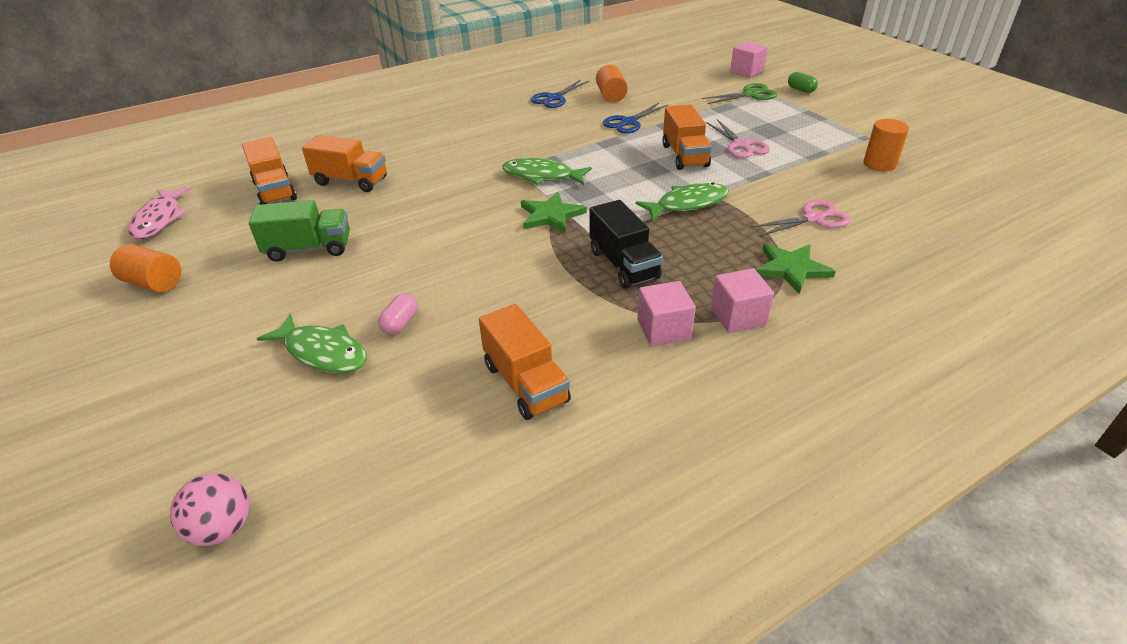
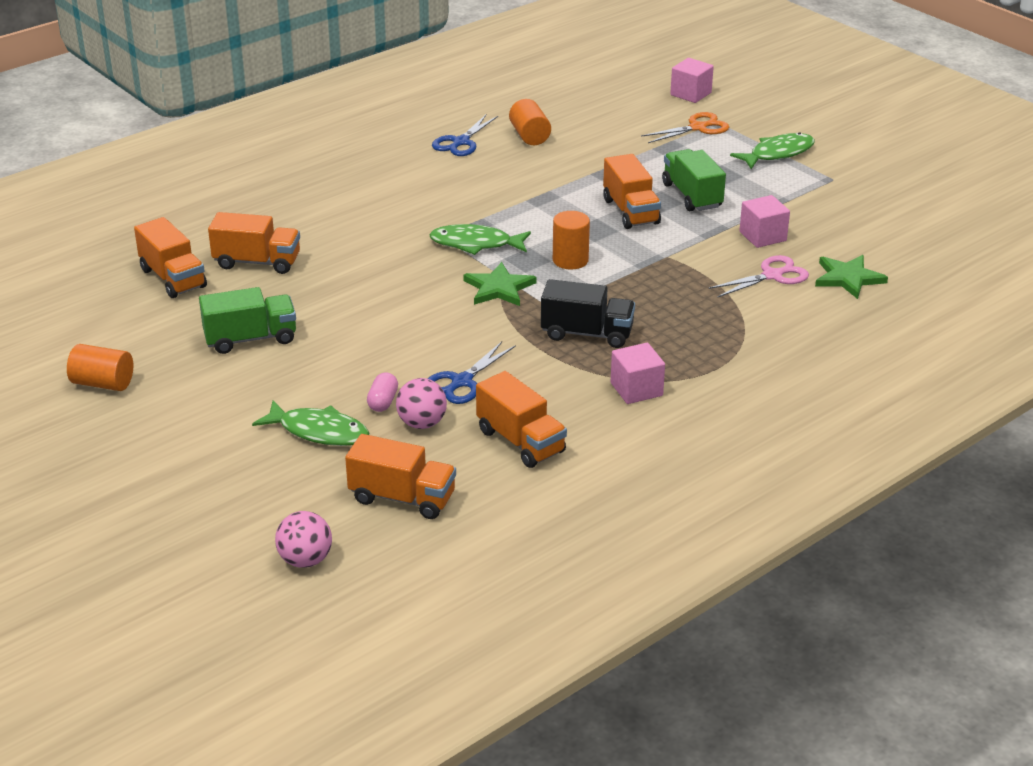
camera: 10 degrees left, 5 degrees down
(159, 219) = (58, 318): pink fish -> none
(372, 447) = (402, 498): none -> orange truck
(429, 351) = (422, 423): none -> pink ball
(623, 265) = (587, 333): black truck -> black truck turned 45 degrees counterclockwise
(629, 122) = (559, 172): blue scissors -> blue scissors (461, 382)
(687, 204) = (642, 267): green fish -> green fish (778, 154)
(738, 316) = (703, 373): pink cube -> pink cube (762, 236)
(741, 145) = (692, 196): pink scissors -> green truck
(750, 95) = (697, 128): green scissors -> orange scissors
(791, 269) = (751, 327): green star -> green star (848, 278)
(801, 90) = (757, 118): green capsule -> none
(879, 164) = (841, 211): orange cylinder -> orange cylinder (570, 260)

